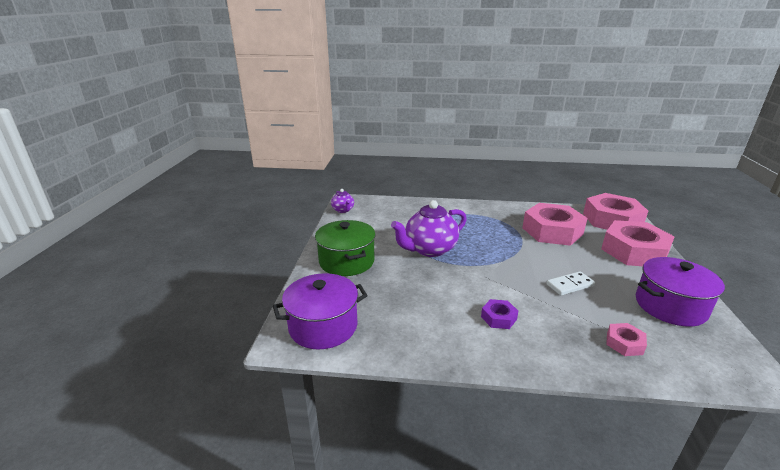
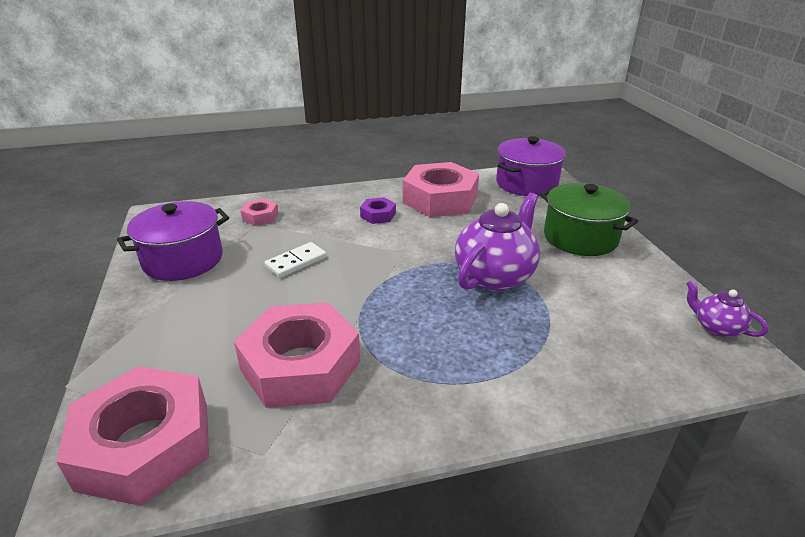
camera: 160 degrees right, 5 degrees up
(634, 251) = (164, 345): pink nut -> pink nut (440, 199)

